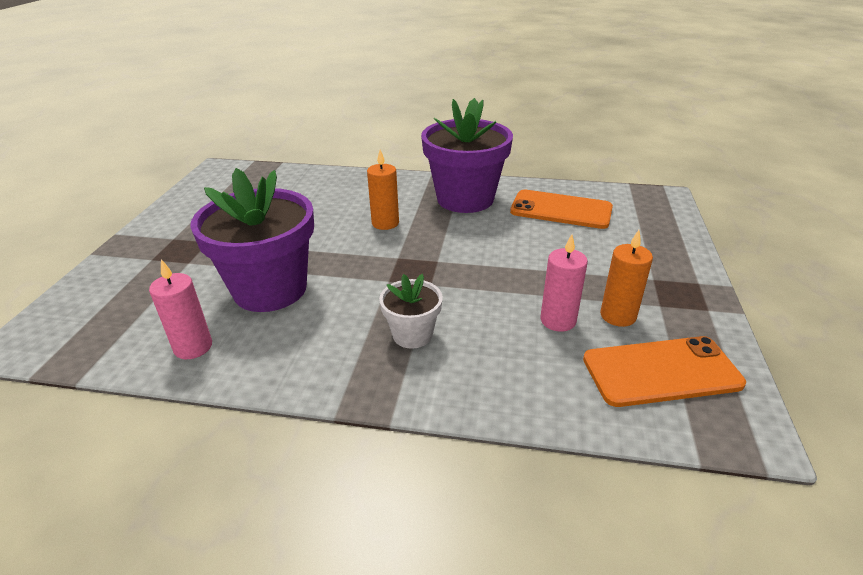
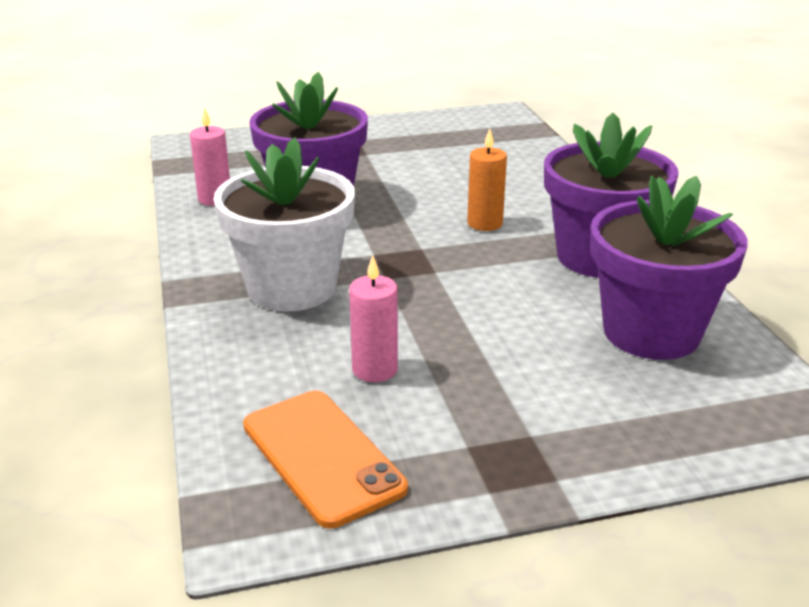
camera: 65 degrees right, 5 degrees down
(412, 334) = (291, 288): white flower pot -> white flower pot, size x2.01
(561, 210) = (651, 332): orange phone -> purple flower pot
(618, 316) = (416, 412): orange candle -> none

